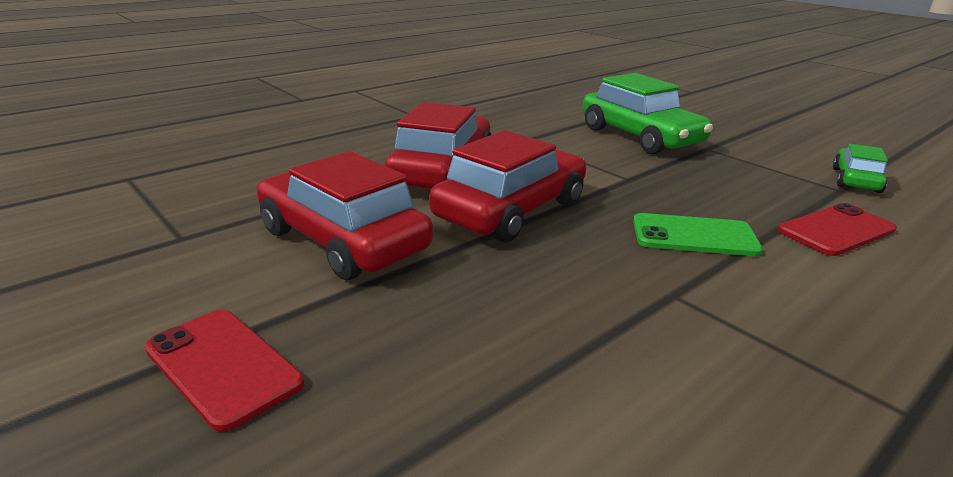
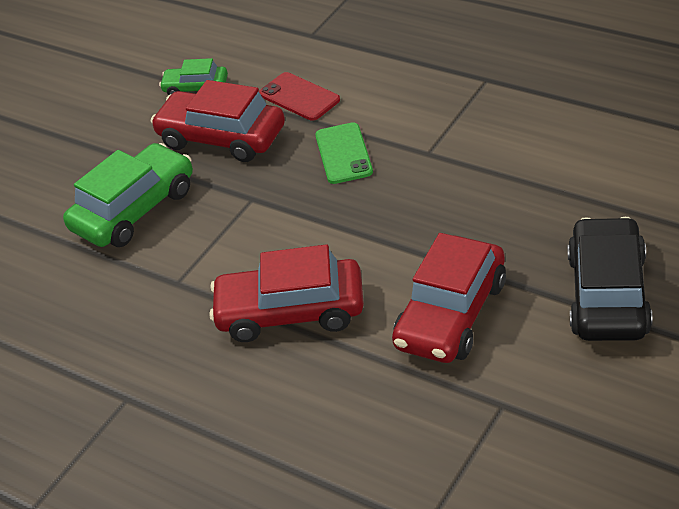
camera: 100 degrees left, 15 degrees up
(223, 366) = (607, 294): red phone -> black car
(510, 210) = (351, 247): red car -> red car (221, 138)

